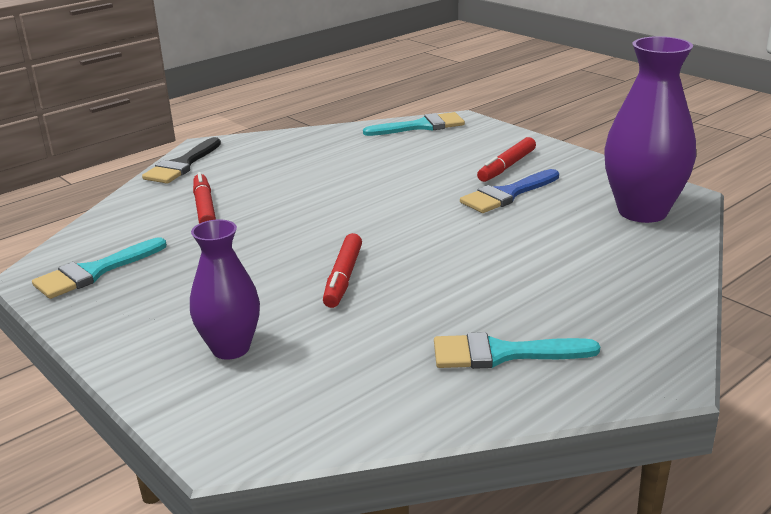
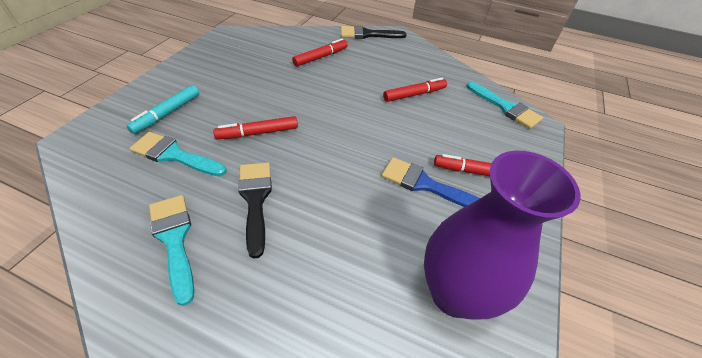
camera: 60 degrees right, 20 degrees up
(94, 272) = (236, 48): turquoise brush -> turquoise brush (174, 155)
(231, 348) = (167, 113): purple vase -> turquoise marker
(353, 166) = (414, 94): none -> red marker
(469, 293) = (255, 200): none -> black brush

